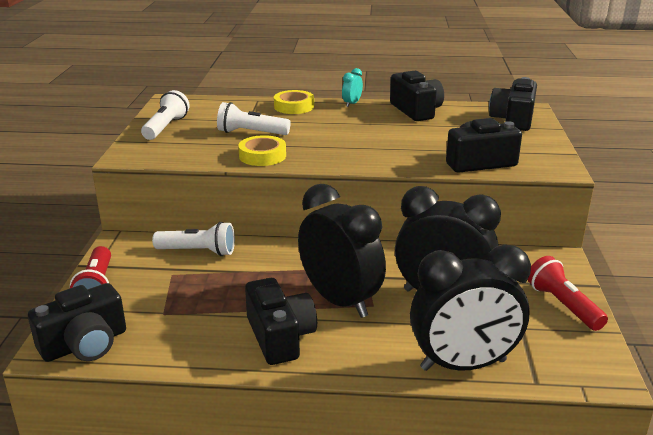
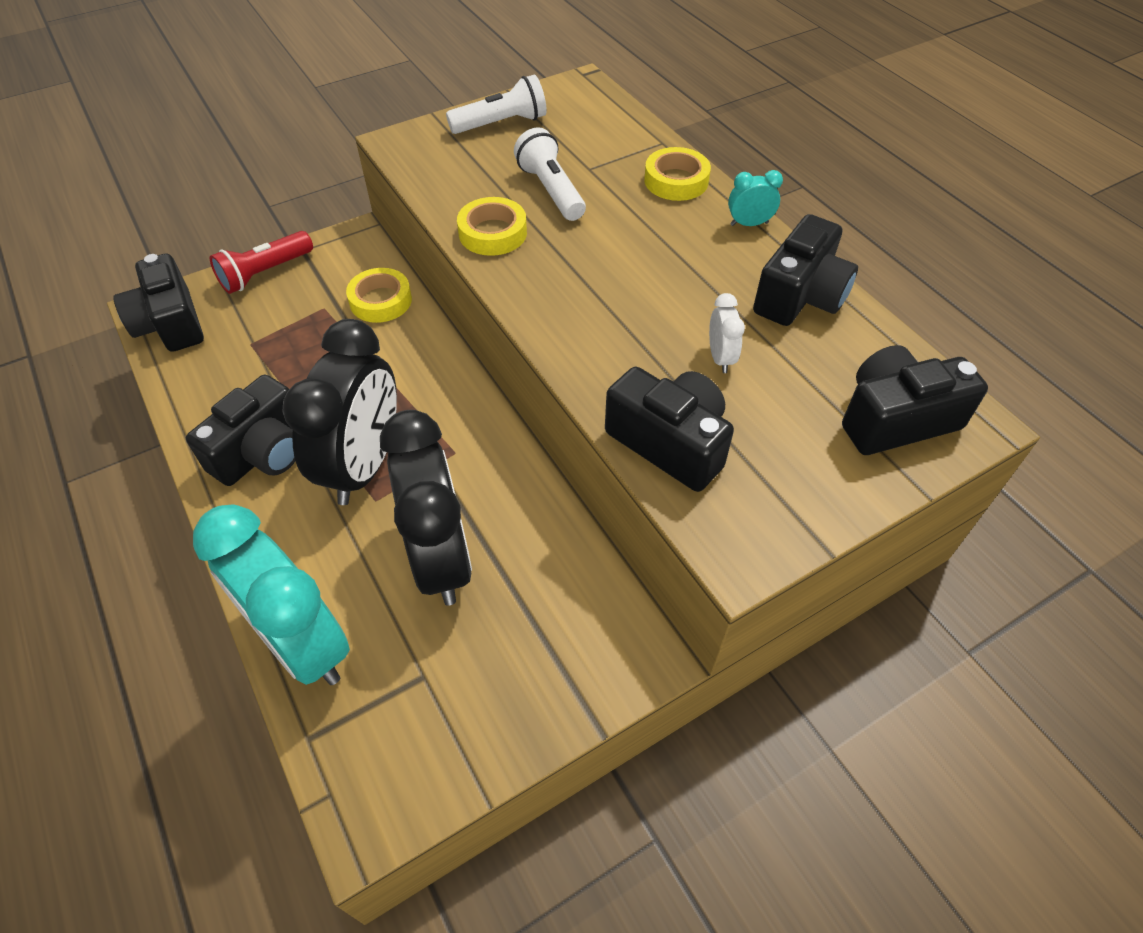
camera: 55 degrees right, 25 degrees up
(85, 344) = (170, 323): black camera -> black camera turned 45 degrees clockwise
(198, 252) = (380, 301): white flashlight -> yellow tape
(436, 136) = (720, 358): none -> white clock
(463, 365) = (302, 644): black clock -> turquoise clock
(562, 305) = (513, 706): red flashlight -> none

